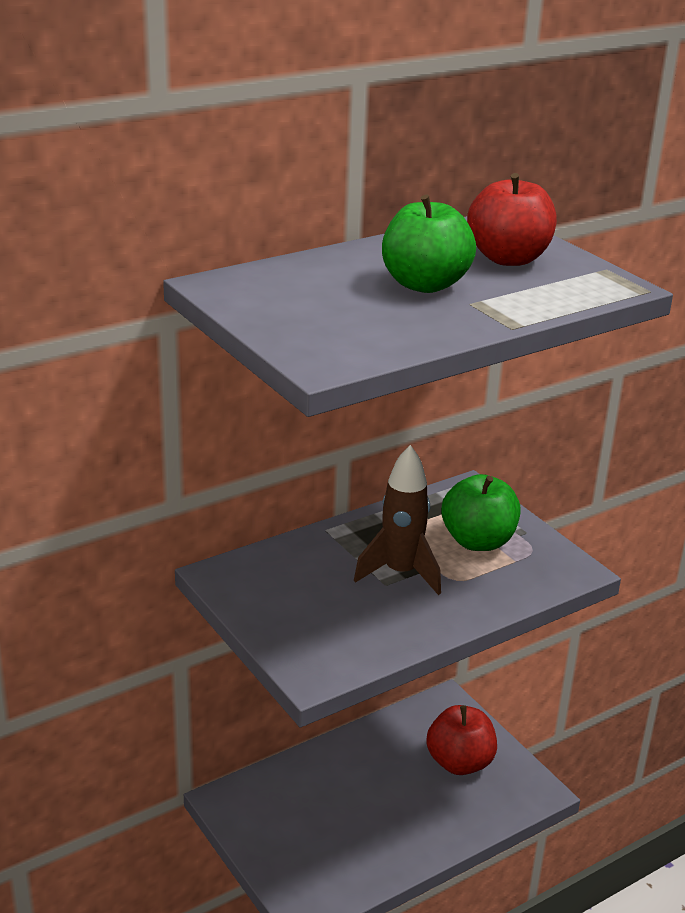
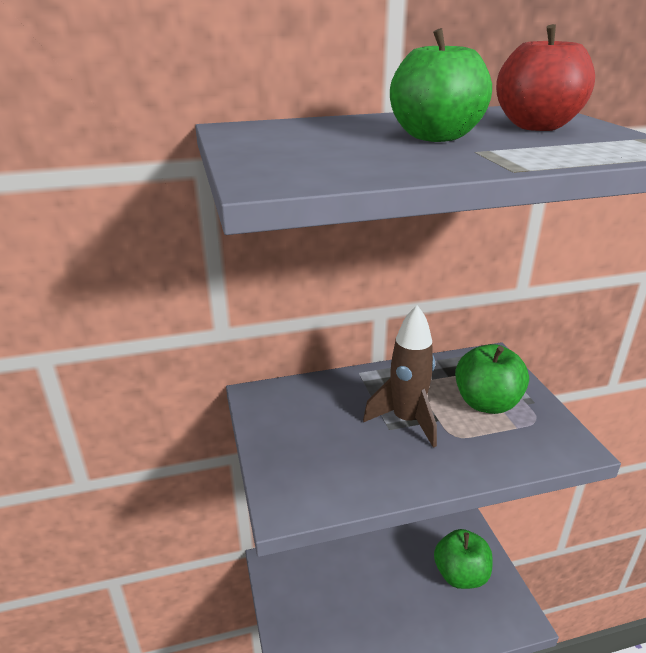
camera: 20 degrees right, 0 degrees up
(459, 762) = (460, 575): red apple -> green apple

